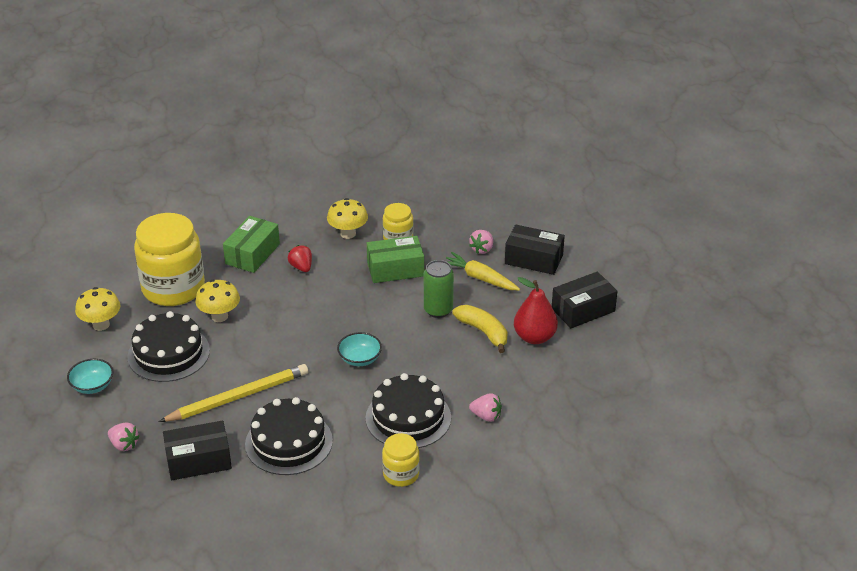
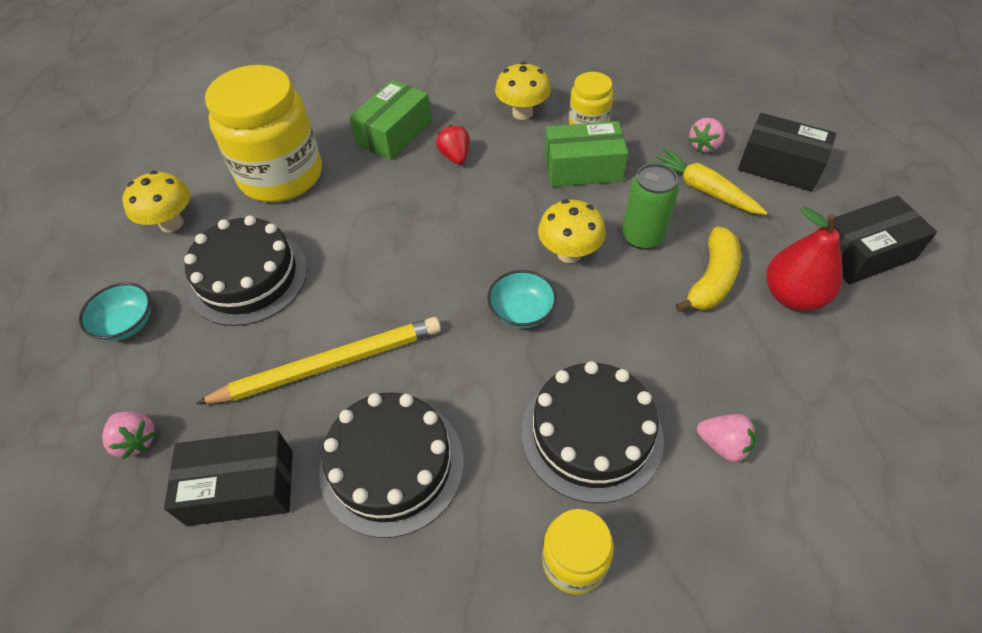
camera: 10 degrees right, 15 degrees up
(219, 316) = (332, 223): yellow mushroom -> yellow mushroom (569, 253)
(483, 332) = (712, 280): yellow banana -> yellow banana turned 60 degrees clockwise

